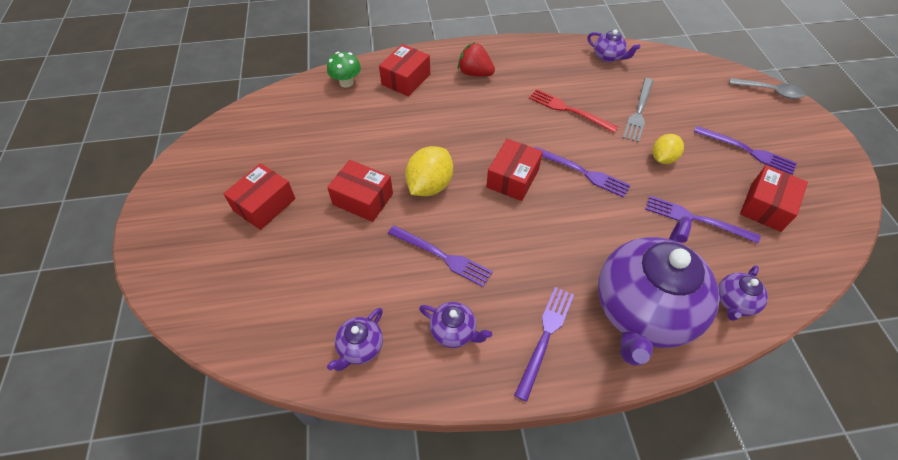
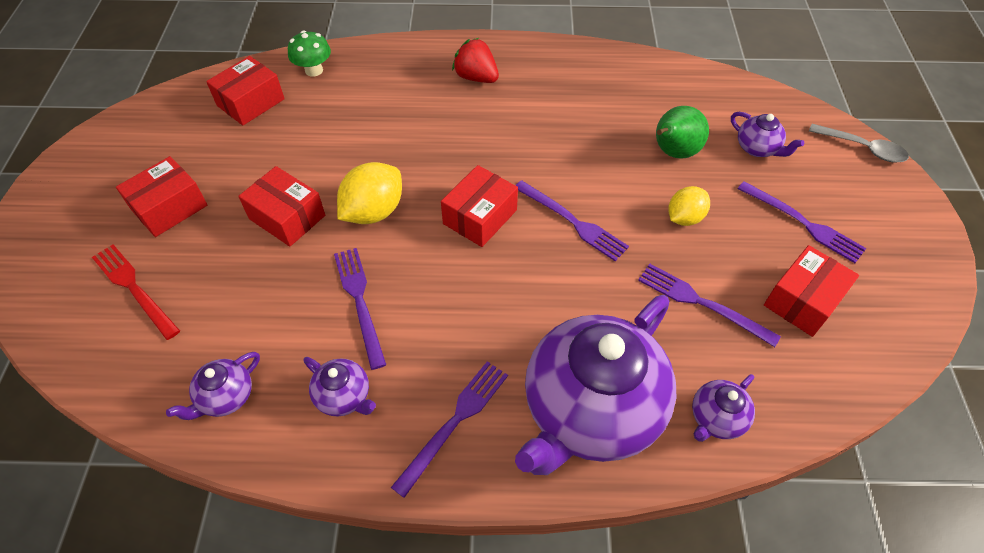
camera: 10 degrees right, 0 degrees up
(406, 79) = (387, 75): red box -> red box (250, 102)
(442, 256) = (360, 301): purple fork -> purple fork turned 150 degrees counterclockwise
(569, 110) = (581, 139): red fork -> red fork (134, 288)
(608, 57) = (656, 76): purple teapot -> purple teapot (757, 148)
(639, 111) = (673, 152): grey fork -> green pear

